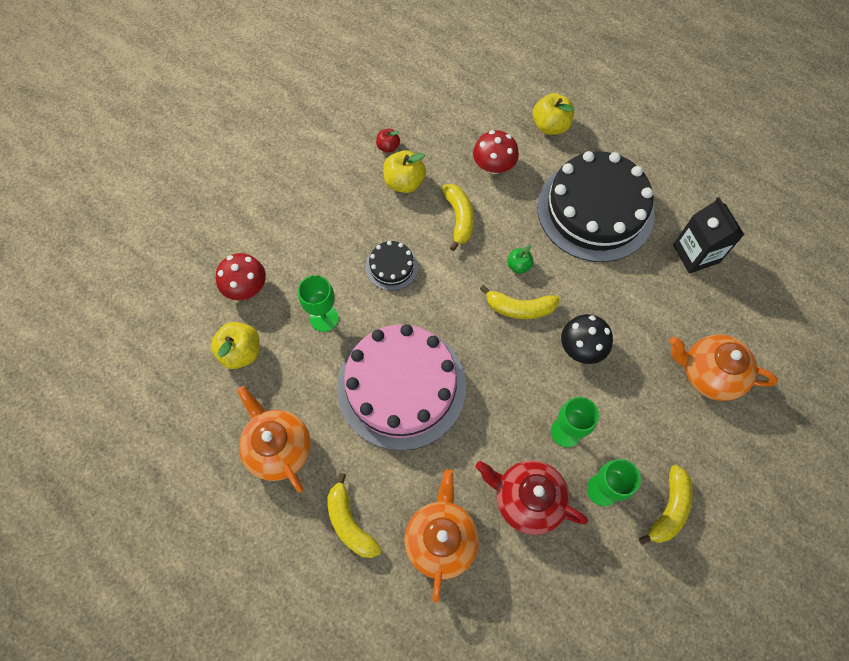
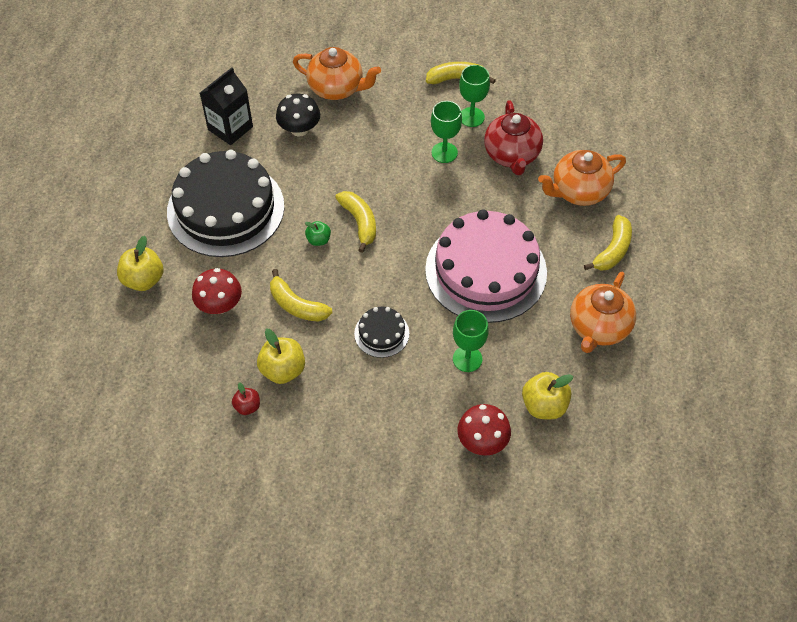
camera: 120 degrees left, 10 degrees down
(459, 218) = (297, 305): yellow banana -> yellow banana turned 105 degrees counterclockwise
(581, 347) = (367, 169): black mushroom -> black mushroom (299, 129)
(709, 374) = (337, 88): orange teapot -> orange teapot turned 60 degrees counterclockwise

